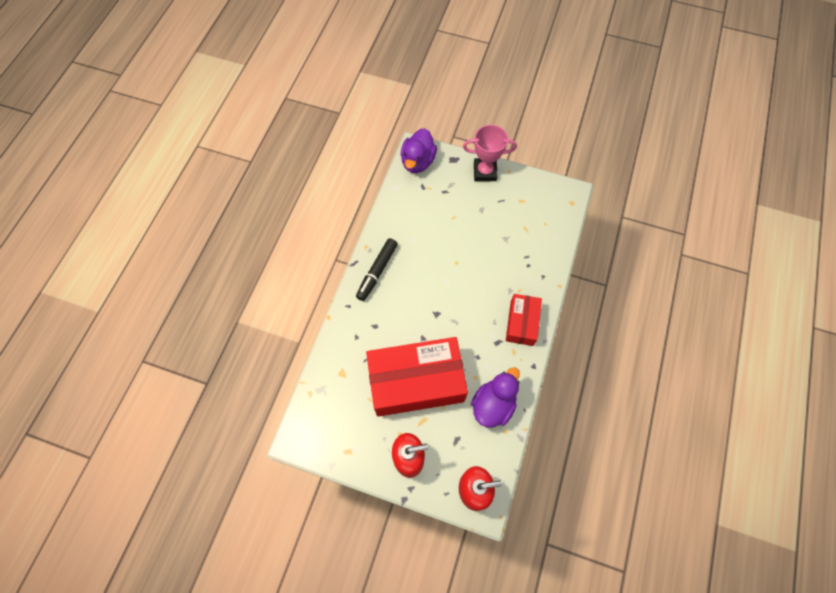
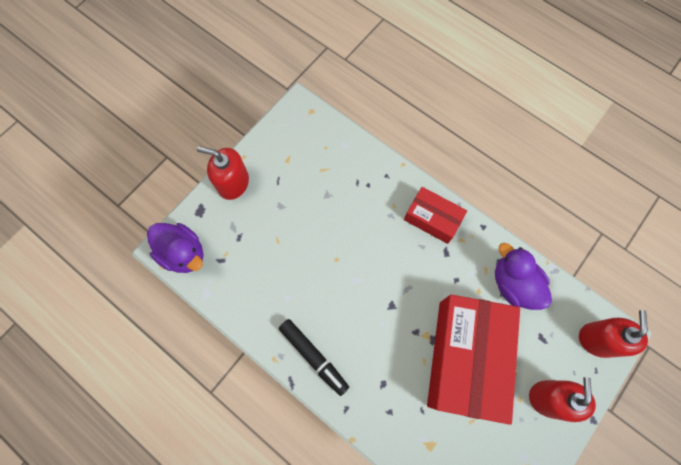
camera: 70 degrees left, 5 degrees up
(485, 172) = (233, 183): pink trophy -> red soap dispenser

